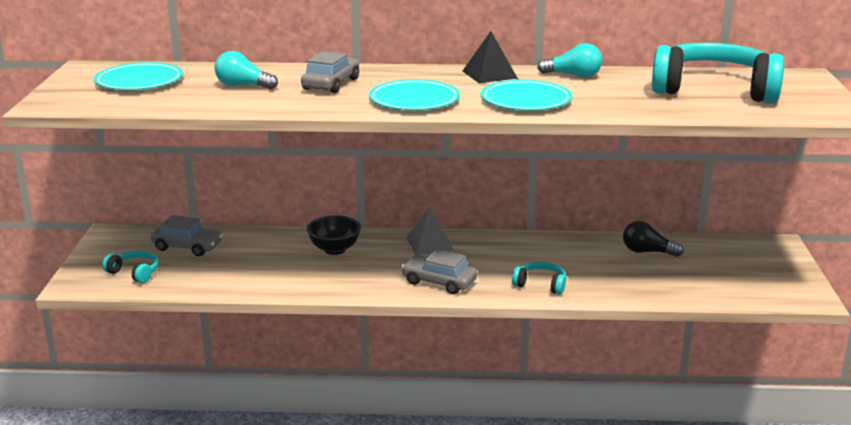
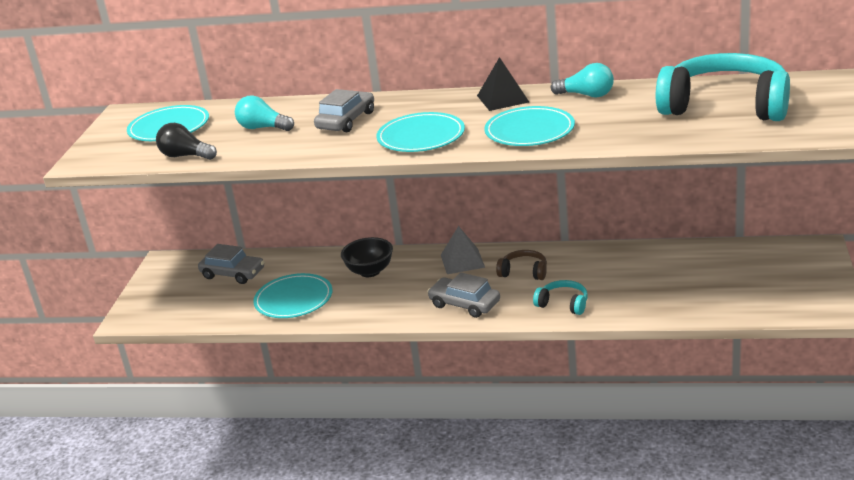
camera: 10 degrees right, 5 degrees up
(134, 273) = (182, 304): turquoise headphones -> none
(257, 272) = (293, 299): none -> turquoise plate
(494, 255) = (524, 272): none -> brown headphones
(647, 252) = (678, 262): black light bulb -> black light bulb (186, 156)

